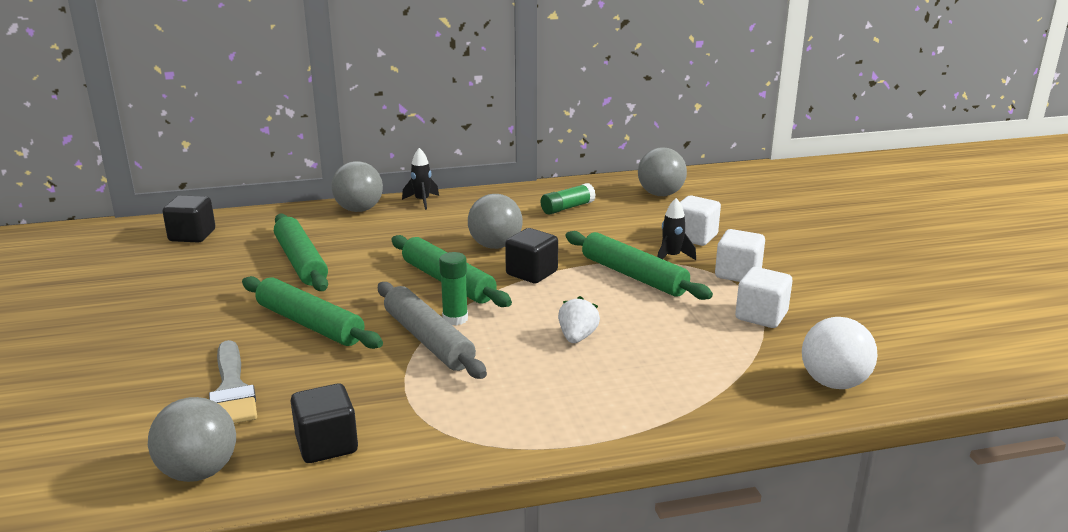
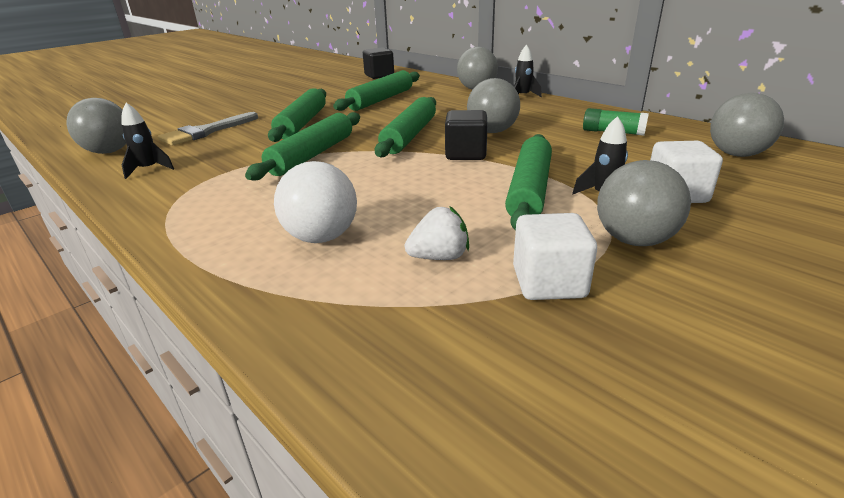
camera: 60 degrees right, 5 degrees up
(327, 445) = (149, 169): black cube -> black rocket
(428, 340) = (312, 155): grey rolling pin -> green rolling pin
(455, 319) = (354, 153): green glue stick -> none
(577, 337) = (373, 199): white strawberry -> white strawberry (439, 257)
(738, 274) = (634, 240): white cube -> grey ball
(834, 383) = (429, 393): white ball -> white ball (321, 237)

